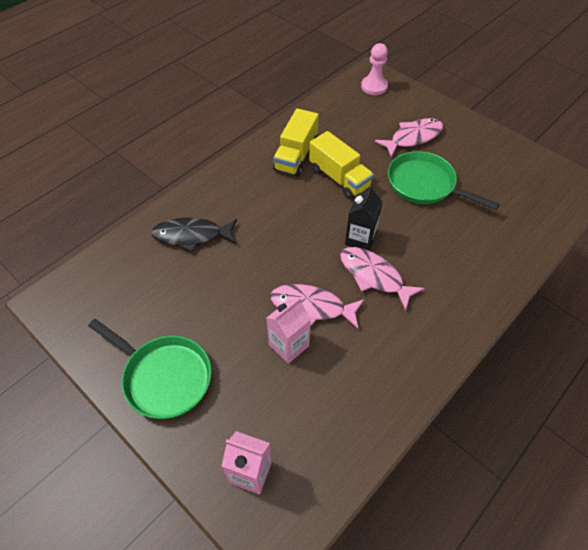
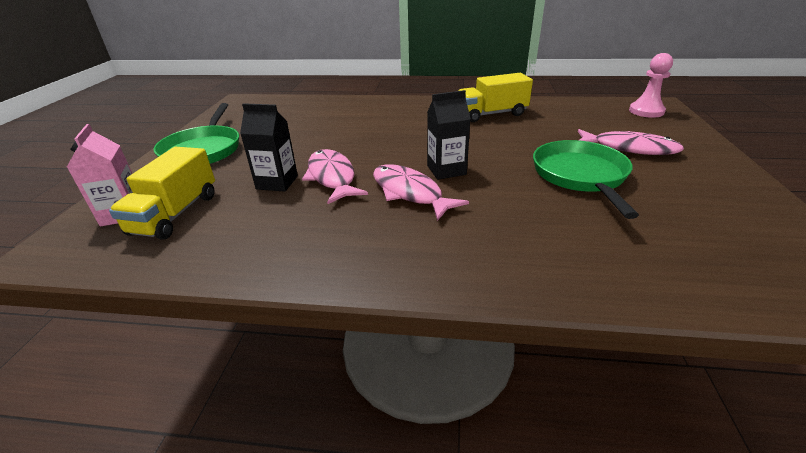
camera: 55 degrees right, 20 degrees down
(192, 236) = (347, 113): black fish -> none
(289, 345) = (277, 182): pink carton -> black carton
(339, 178) = (502, 137): yellow truck -> yellow truck (176, 214)
(374, 276) = (410, 193): pink fish -> pink fish turned 45 degrees counterclockwise

